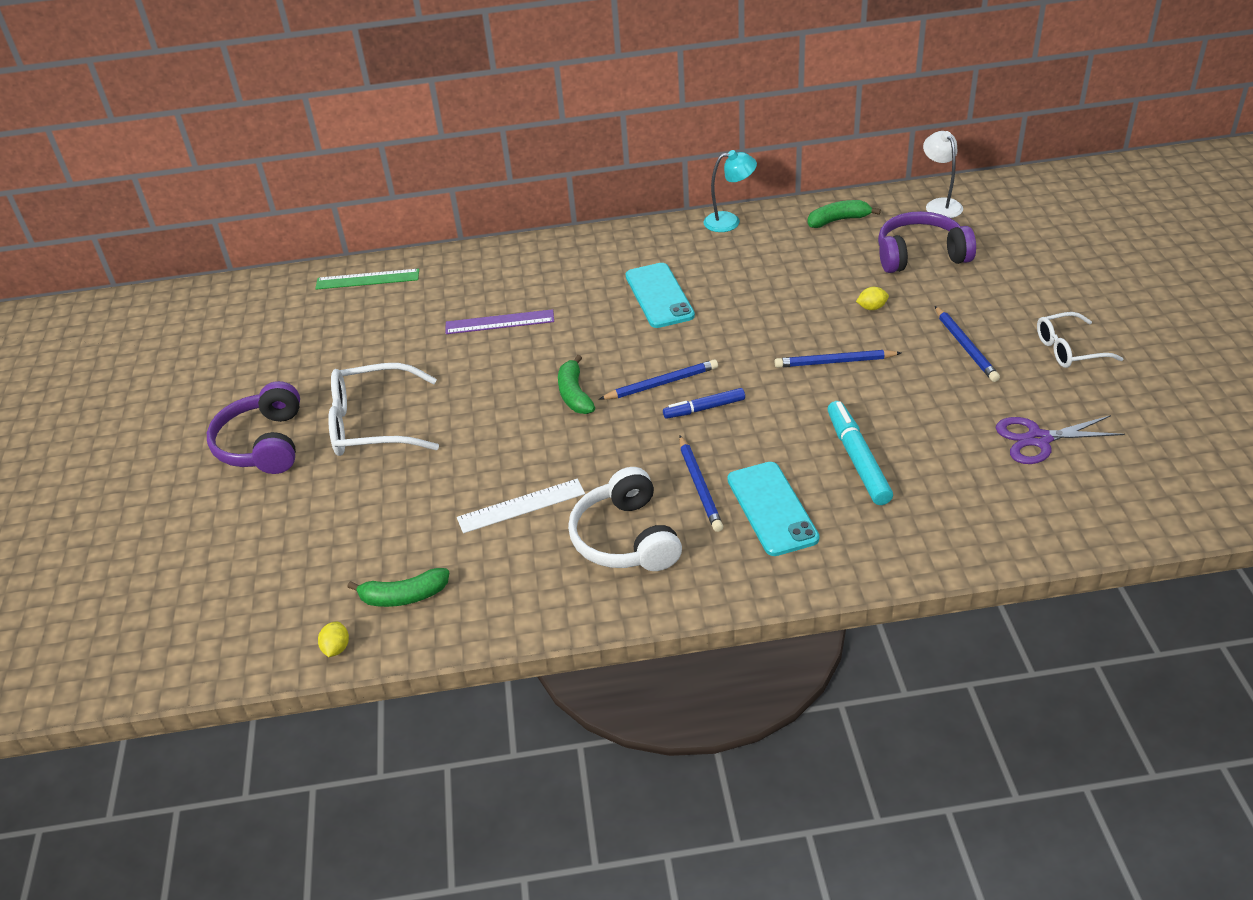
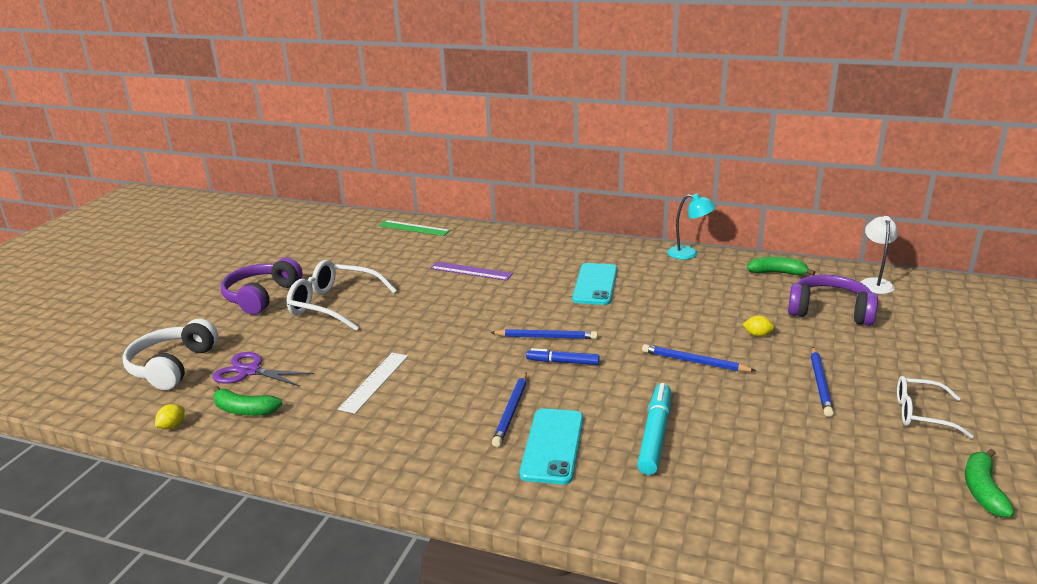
camera: 25 degrees right, 15 degrees down
(521, 506) = (375, 382): white ruler -> white ruler turned 75 degrees counterclockwise
(574, 394) = (478, 326): green banana -> green banana (983, 490)
(626, 538) = (424, 427): white headphones -> white headphones (172, 366)
(1038, 439) = (836, 474): purple scissors -> purple scissors (249, 371)

